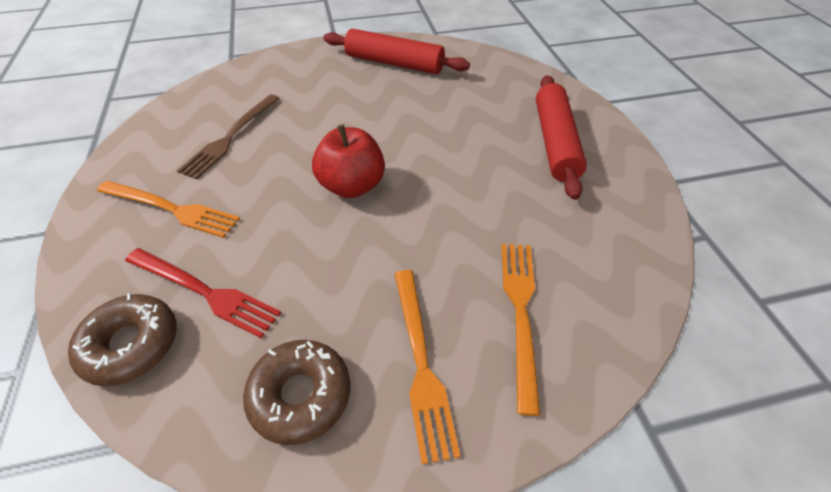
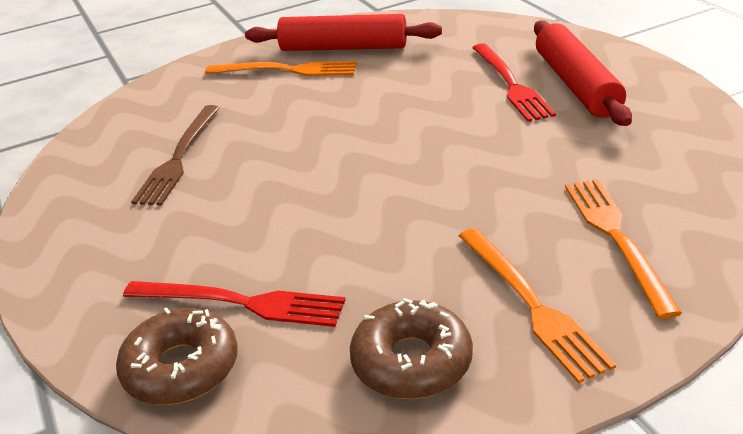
camera: 10 degrees left, 15 degrees down
(171, 209) = (147, 239): orange fork -> orange fork (287, 70)
(352, 186) = (361, 171): red apple -> none
(503, 129) = (510, 84): none -> red fork

